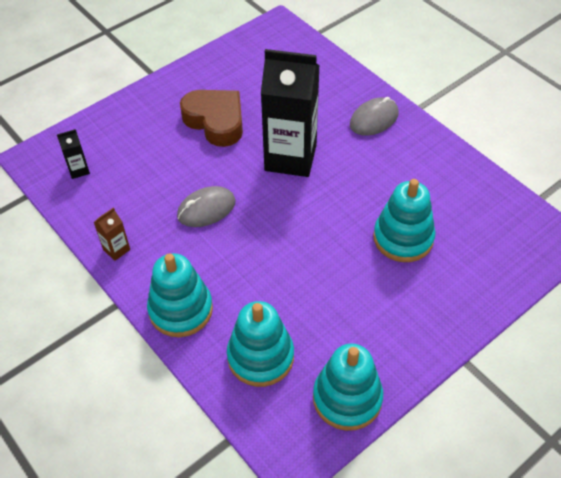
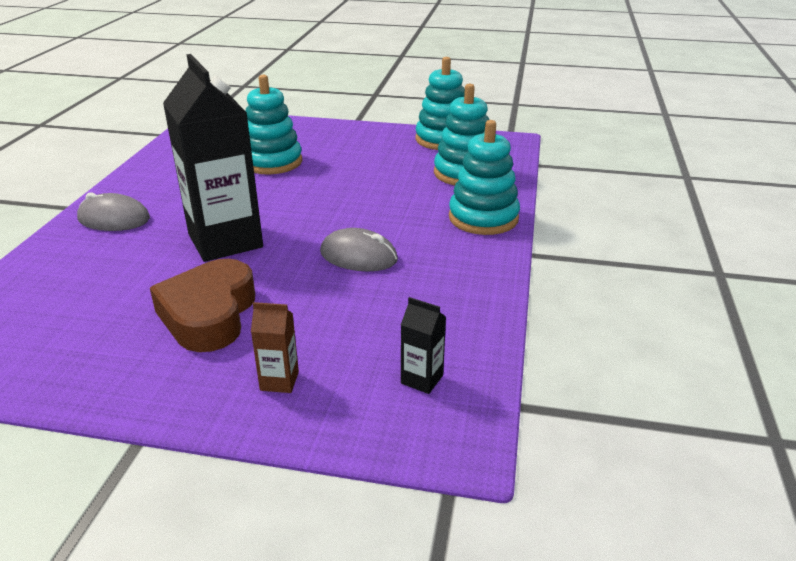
camera: 130 degrees left, 20 degrees down
(116, 249) = (482, 281): brown carton -> brown carton (279, 381)

